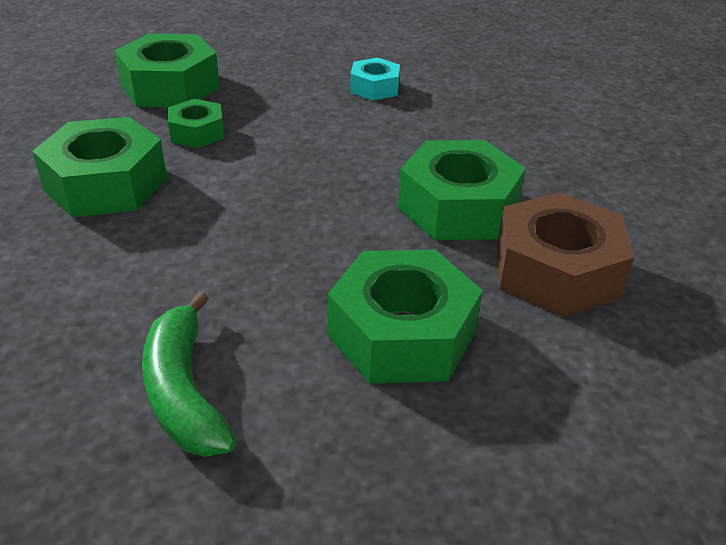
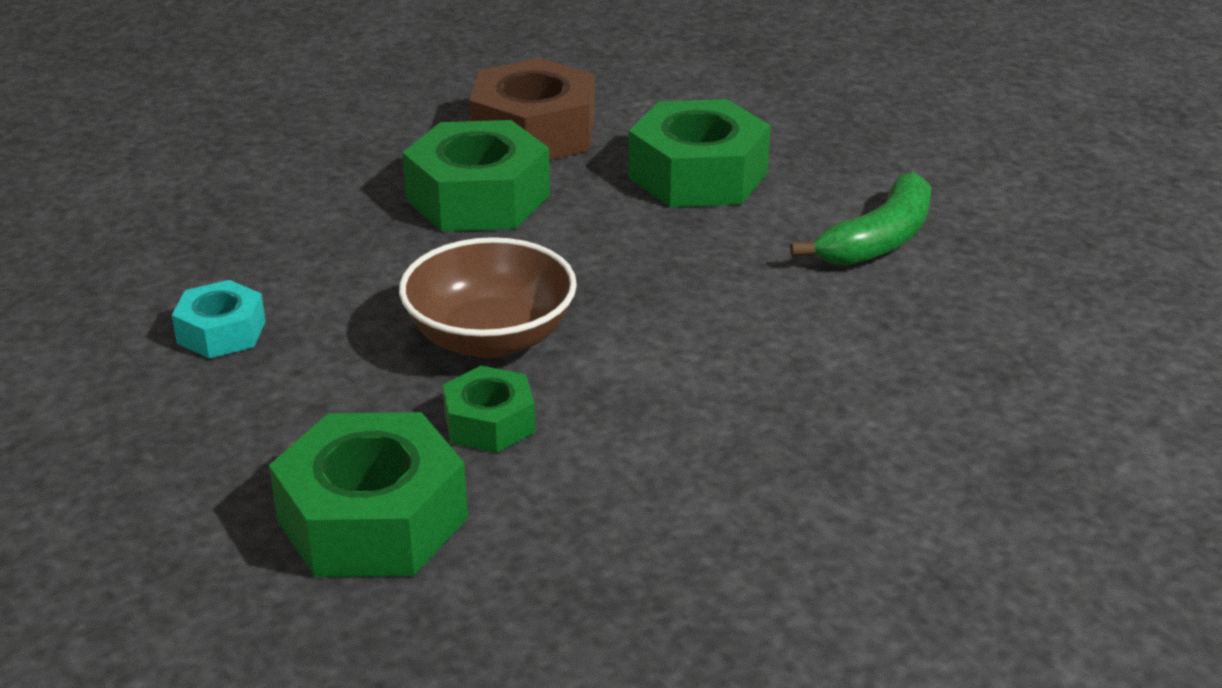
camera: 120 degrees left, 5 degrees down
(106, 184) = (680, 430): green nut -> none
(274, 157) = (490, 338): none -> brown bowl

